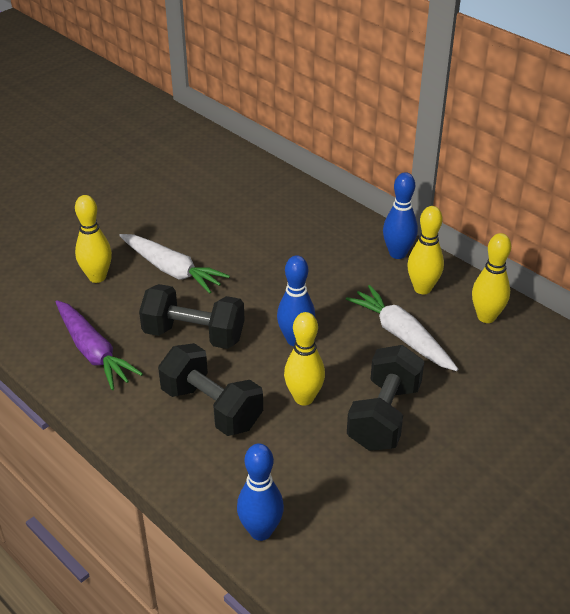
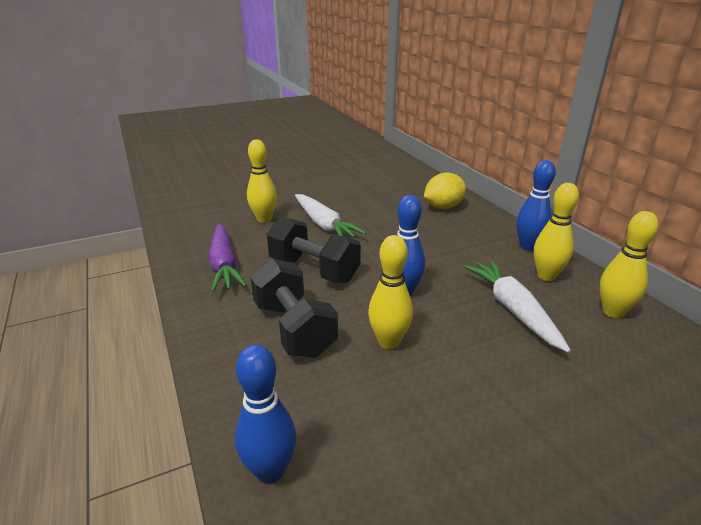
camera: 20 degrees right, 10 degrees down
(294, 214) = (443, 207): none -> yellow lemon
(384, 416) = (469, 380): black dumbbell -> none

